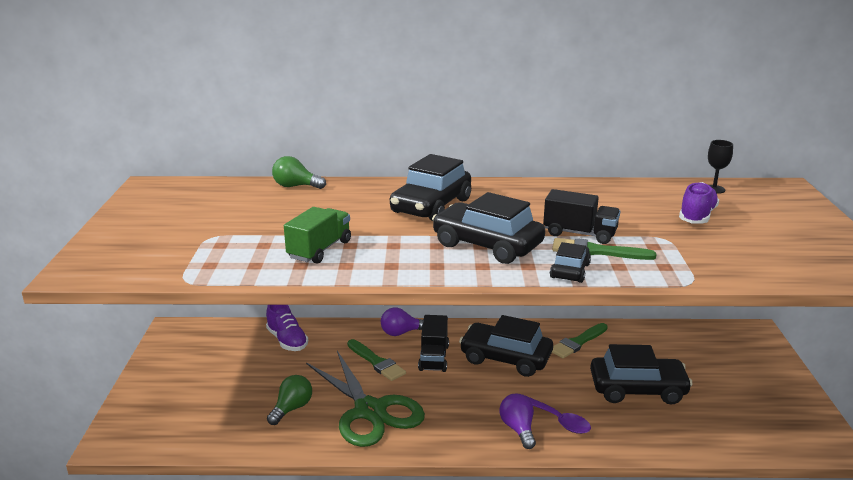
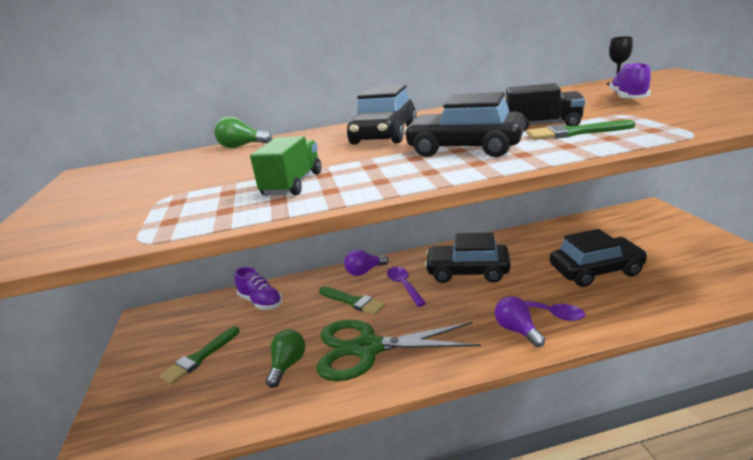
camera: 10 degrees left, 0 degrees up
(370, 411) = (367, 348): green scissors -> green scissors turned 135 degrees clockwise
(433, 358) = (404, 286): black truck -> purple spoon
(570, 271) = (568, 149): black car -> none
(577, 342) = (520, 246): green brush -> green brush (199, 358)

